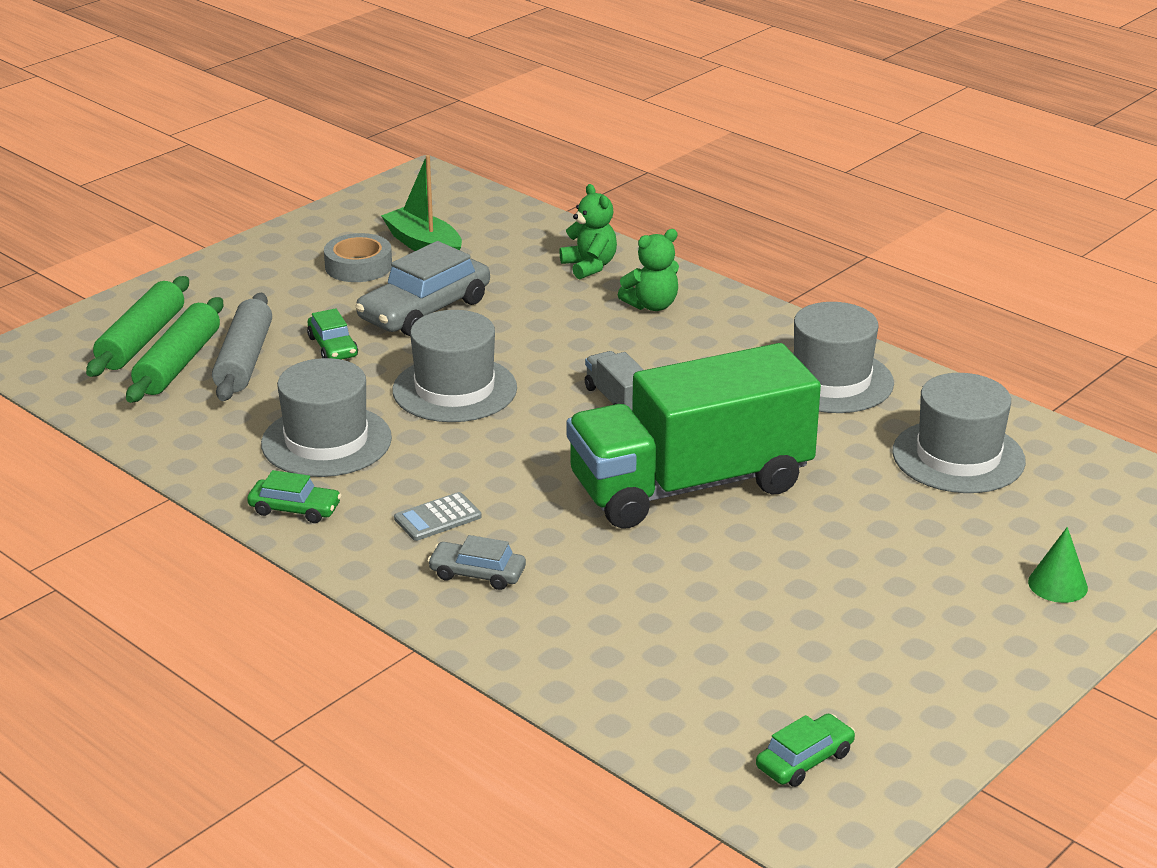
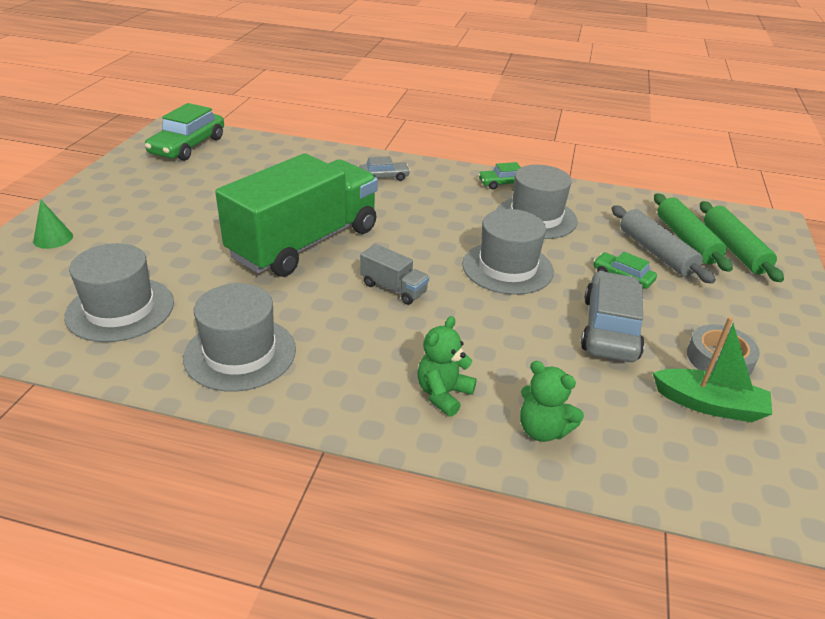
camera: 150 degrees right, 5 degrees up
(438, 518) = (430, 195): grey calculator -> none
(804, 760) = (188, 146): green car -> green car, size x1.88

